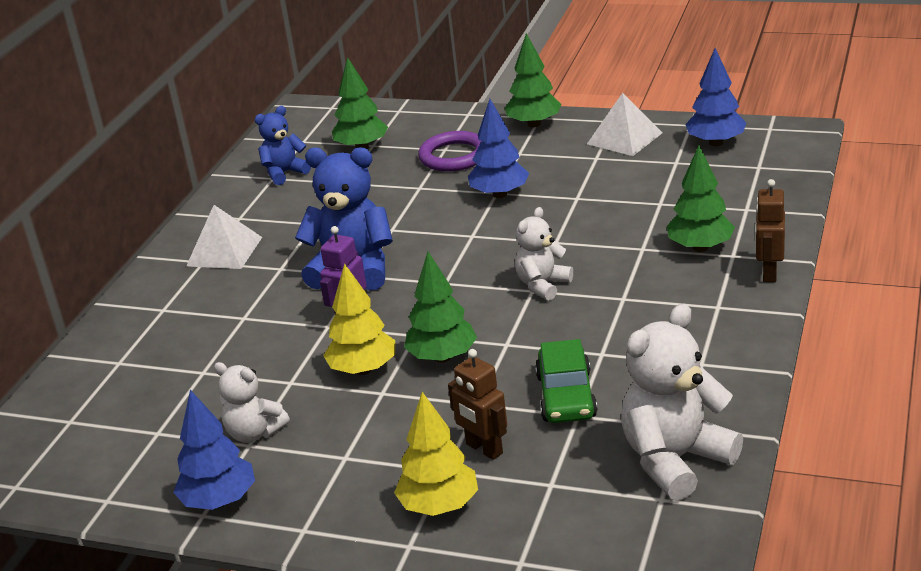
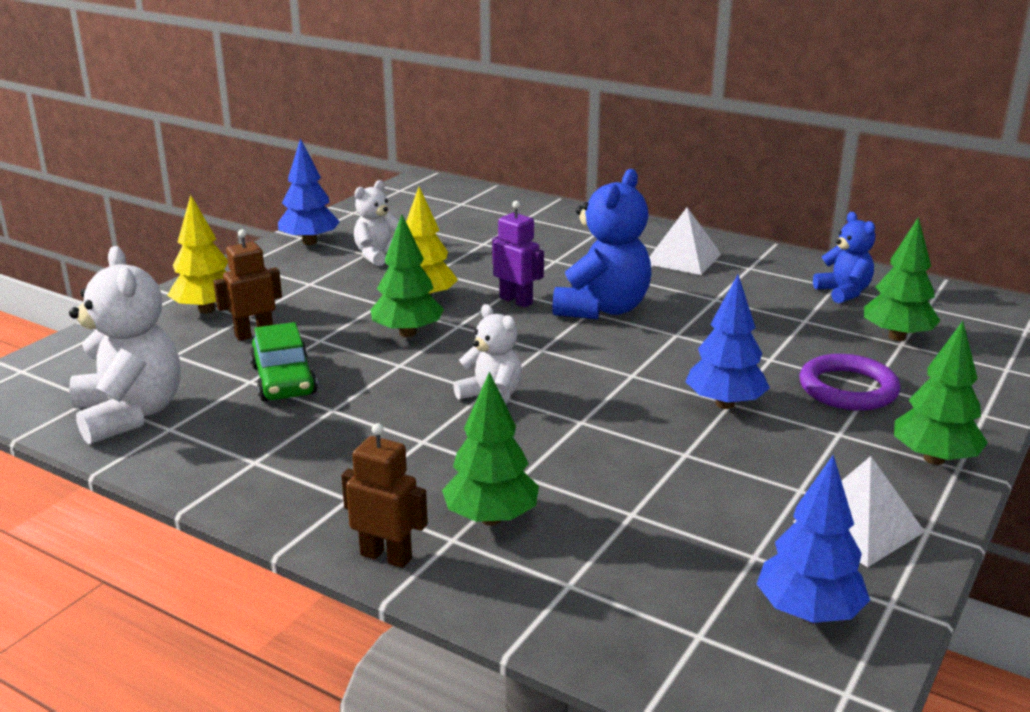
camera: 100 degrees right, 5 degrees down
(566, 396) = (284, 380): green car -> green car turned 120 degrees counterclockwise

